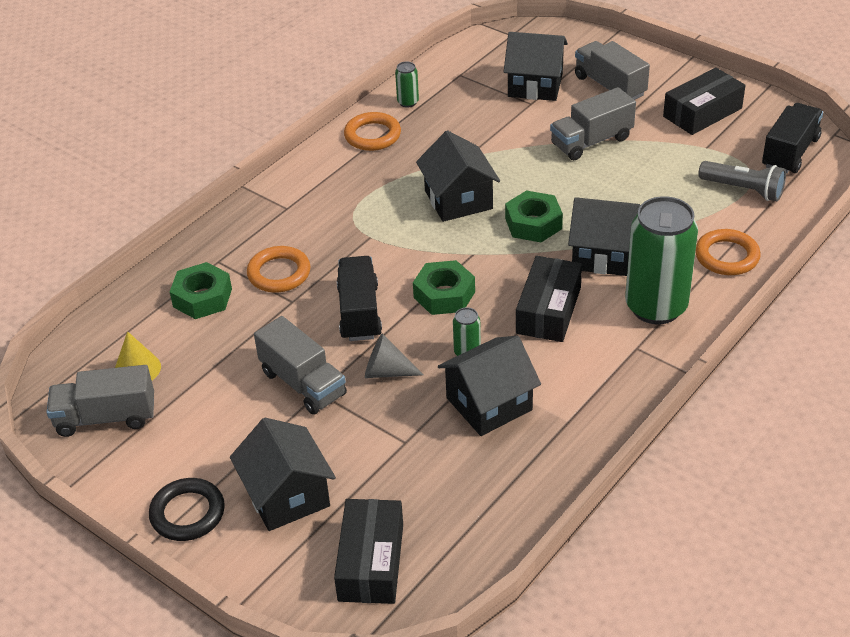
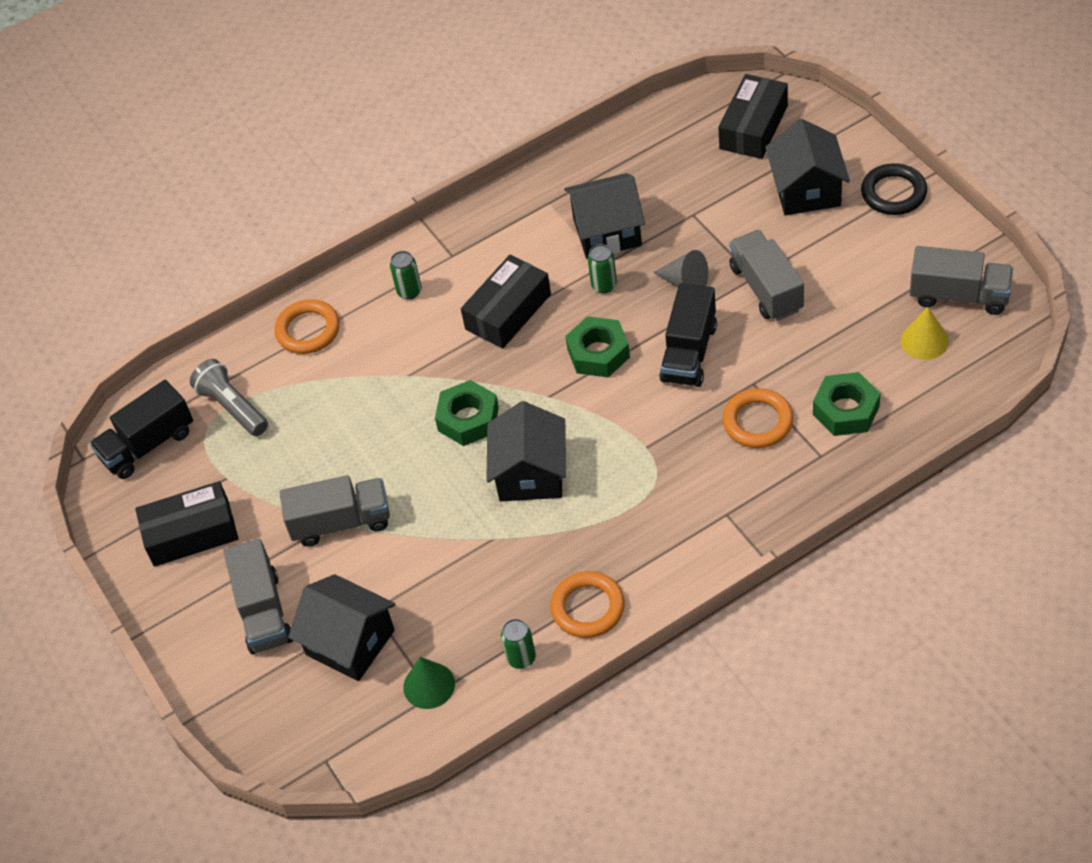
camera: 155 degrees left, 10 degrees up
(465, 77) = (429, 685): none -> green cone
(603, 254) = (421, 362): black house -> none
(656, 307) = (409, 291): green can -> green can, size x0.42

